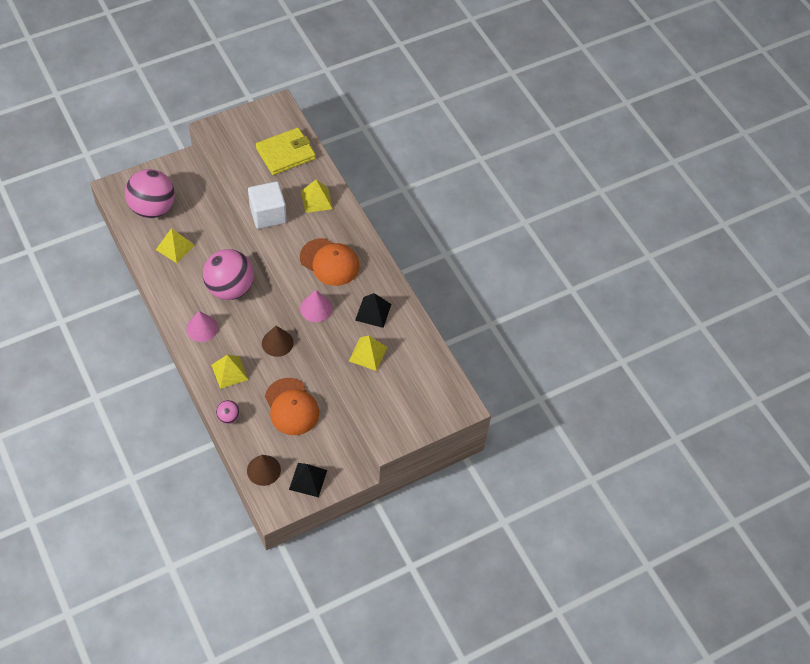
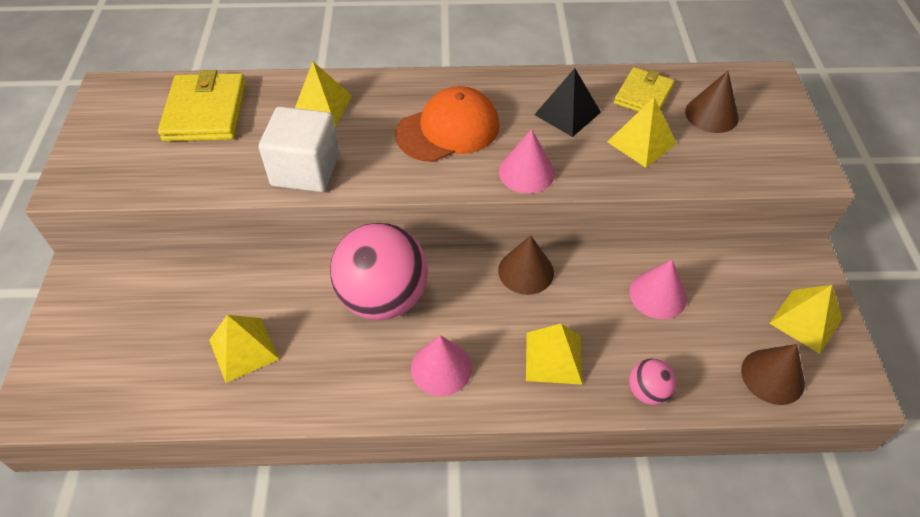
camera: 60 degrees left, 5 degrees down
(153, 208) = (133, 355): pink ball -> none
(291, 407) = (658, 295): orange cap -> pink cone
(308, 480) = (805, 321): black pyramid -> yellow pyramid
(410, 344) = (643, 95): none -> yellow wallet
(411, 382) = (711, 114): none -> brown cone

